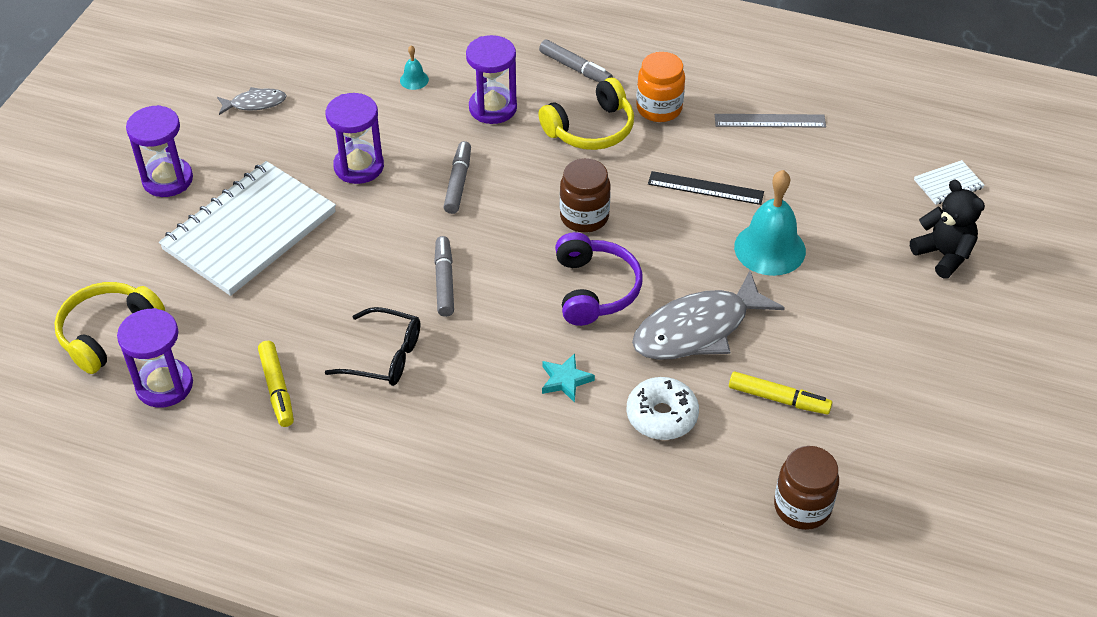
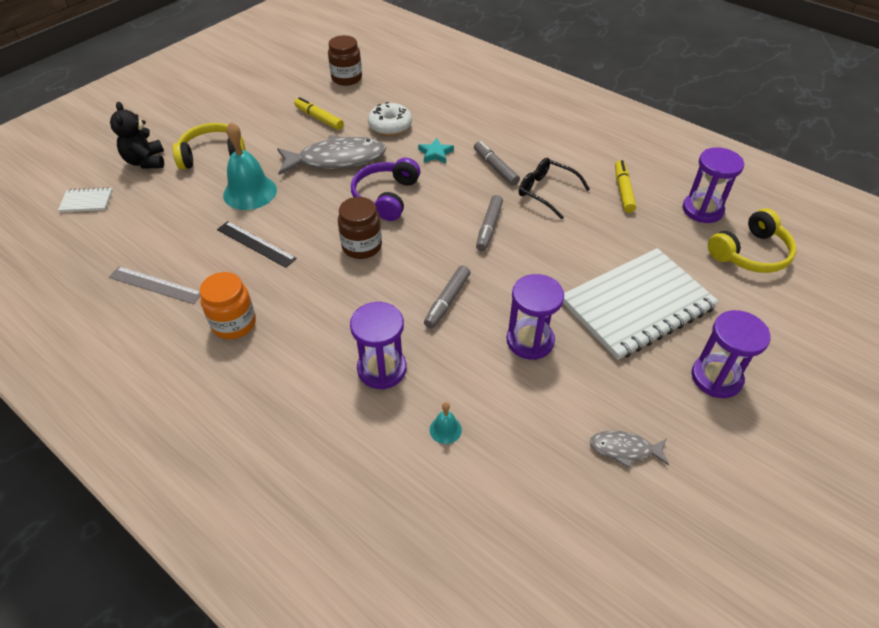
camera: 160 degrees left, 0 degrees up
(575, 68) = (276, 393): grey marker -> grey marker (495, 168)
(591, 129) = (307, 320): yellow headphones -> yellow headphones (213, 155)

